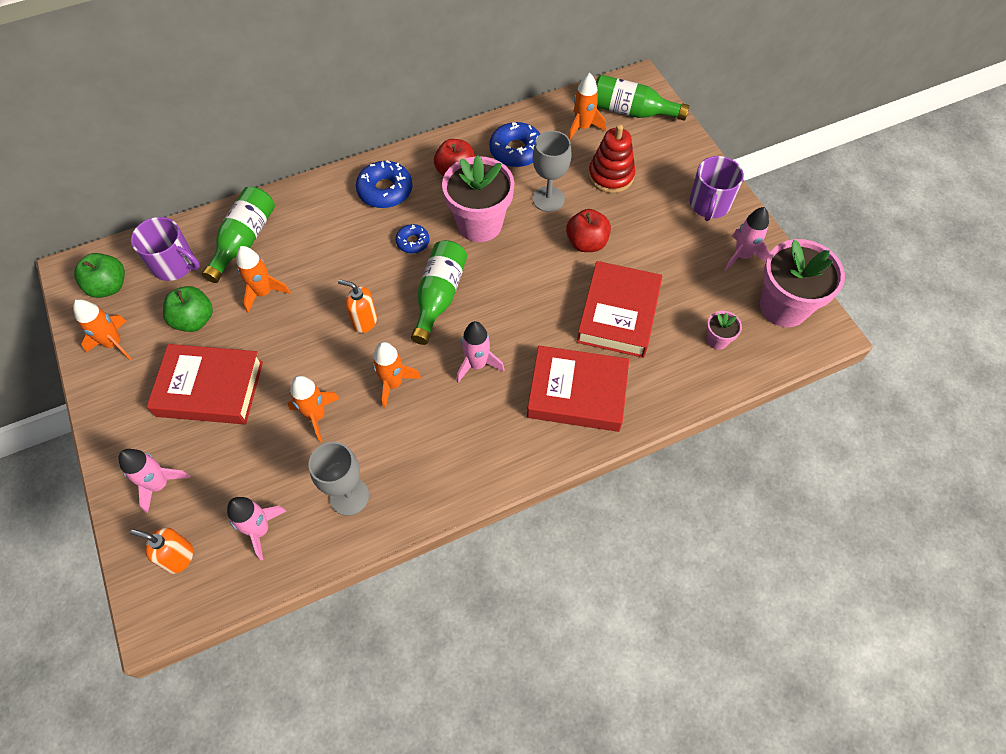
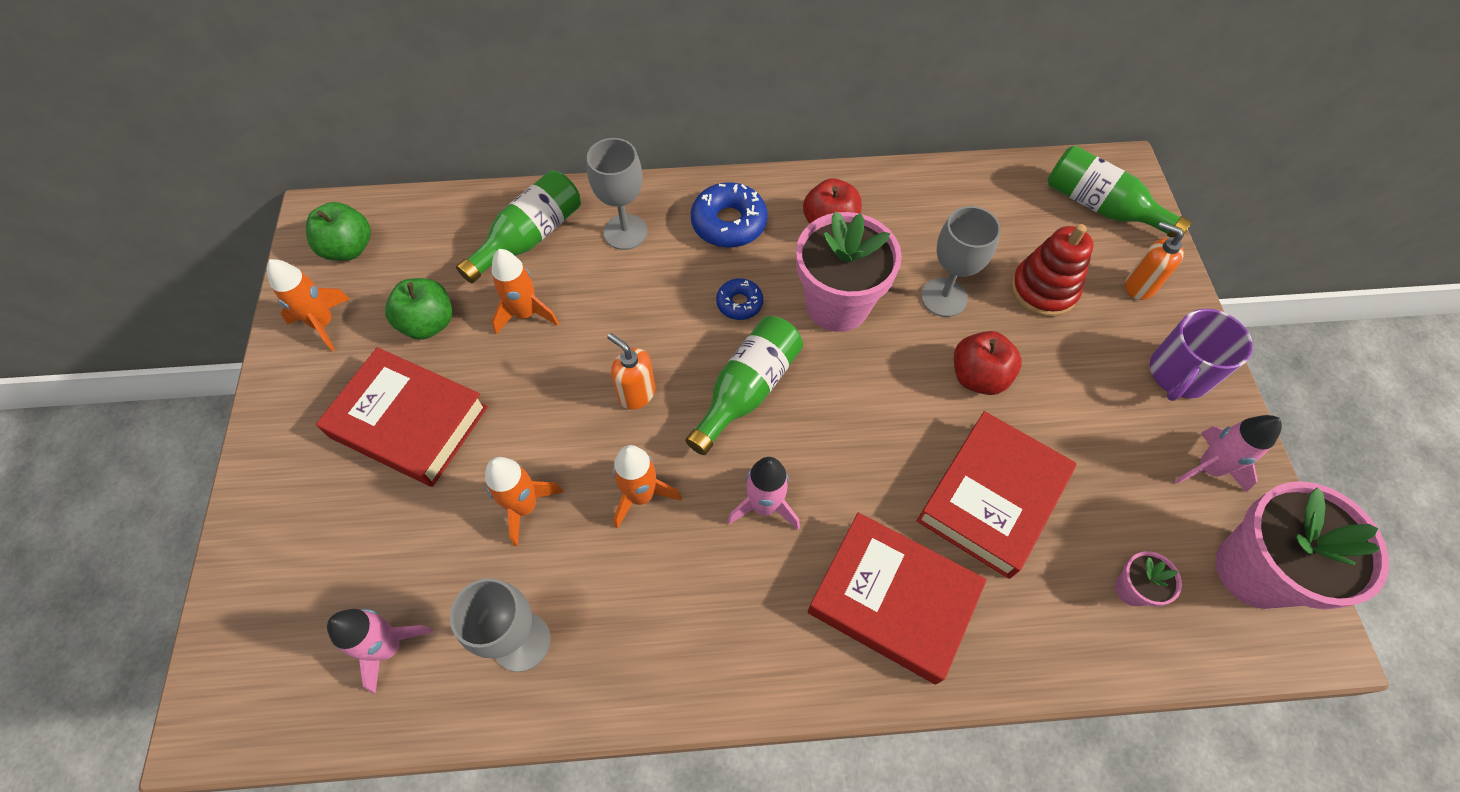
camera: 20 degrees right, 0 degrees up
(159, 484) = (295, 533): pink rocket -> none
(174, 264) = (435, 244): purple mug -> none
(179, 557) = (274, 646): orange soap dispenser -> orange soap dispenser (1139, 286)
(313, 217) = (625, 232): none -> grey goblet
(516, 151) = (921, 218): blue donut -> none
(582, 127) = (1024, 211): orange rocket -> none

